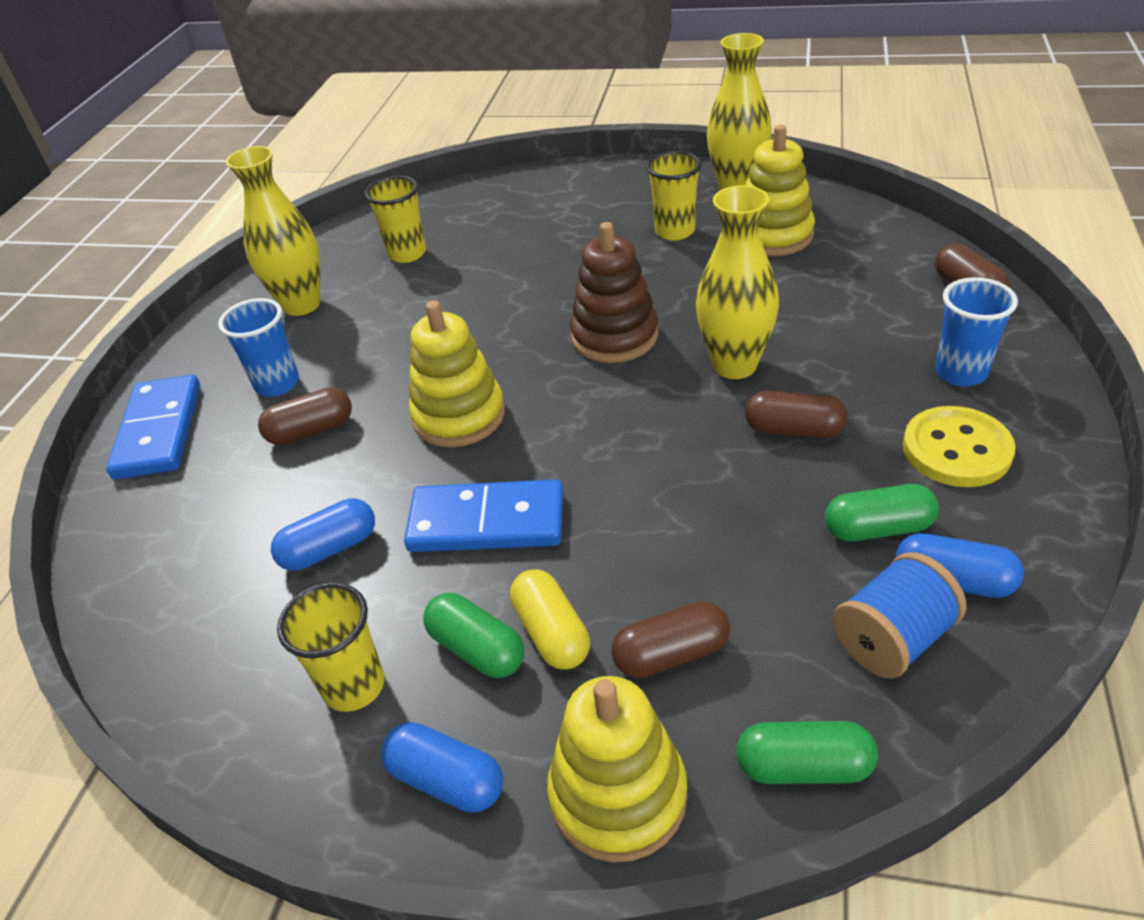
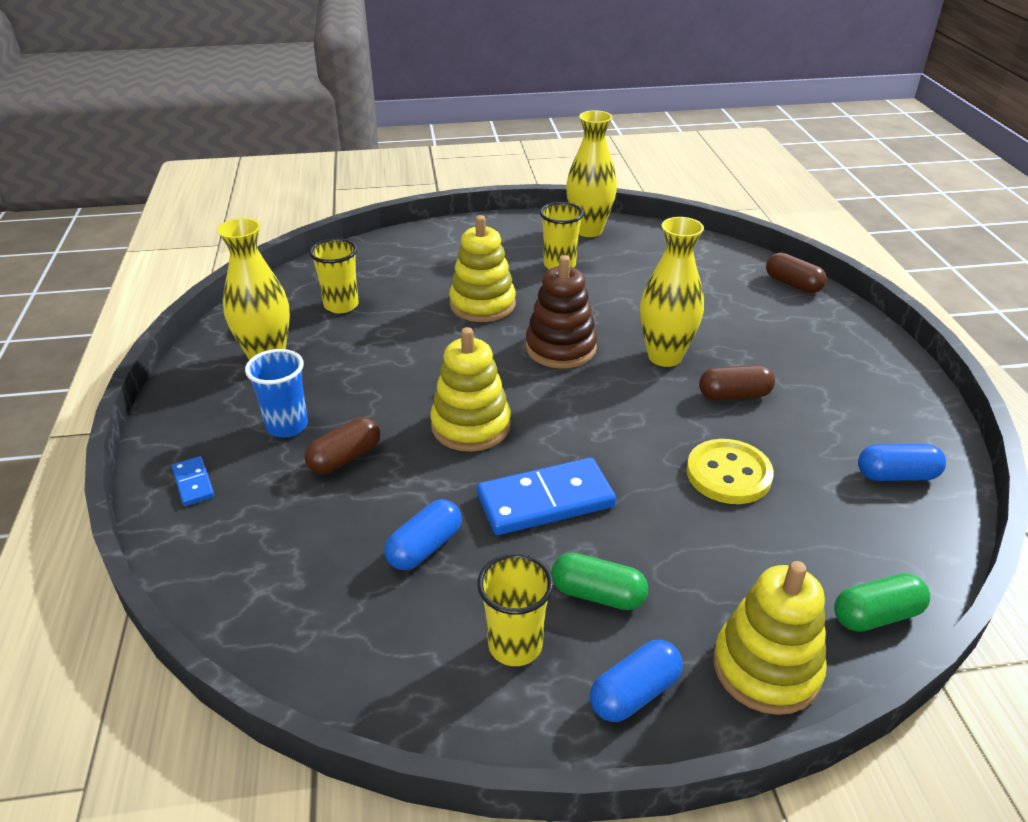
camera: 25 degrees left, 5 degrees down
(159, 431) = (193, 483): blue domino -> blue domino, size x0.49
(446, 779) = (634, 693): blue capsule -> blue capsule turned 45 degrees counterclockwise
(551, 632) = (647, 569): yellow capsule -> none
(671, 654) = (743, 564): brown capsule -> none
(773, 235) = (636, 261): yellow stacking toy -> yellow stacking toy (482, 304)
(878, 528) = (830, 451): green capsule -> none
(892, 639) = (881, 520): blue spool -> none
(956, 450) = (848, 391): yellow button -> yellow button (728, 474)
(961, 372) = (821, 340): blue cup -> none

